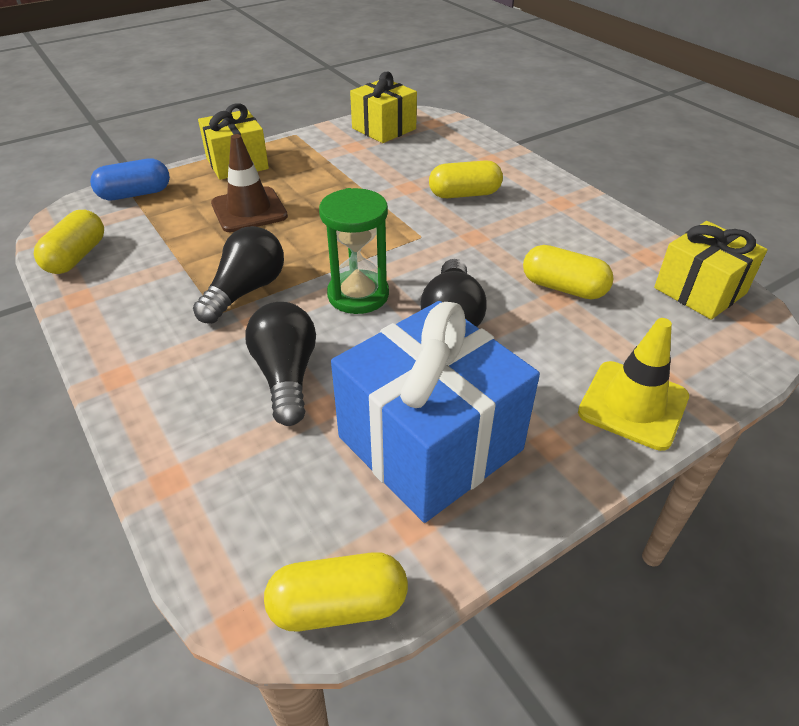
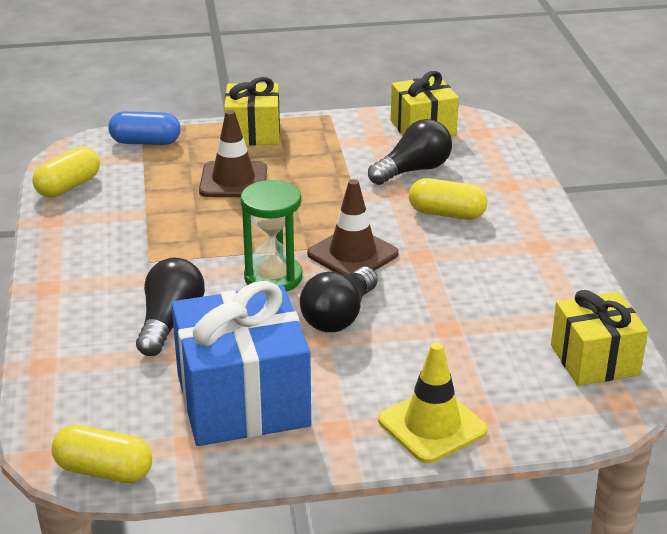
camera: 25 degrees right, 10 degrees down
(246, 291) = (183, 249): black light bulb -> black light bulb (413, 170)
(414, 251) = (352, 254): none -> brown traffic cone
(563, 288) = (462, 321): yellow capsule -> none

